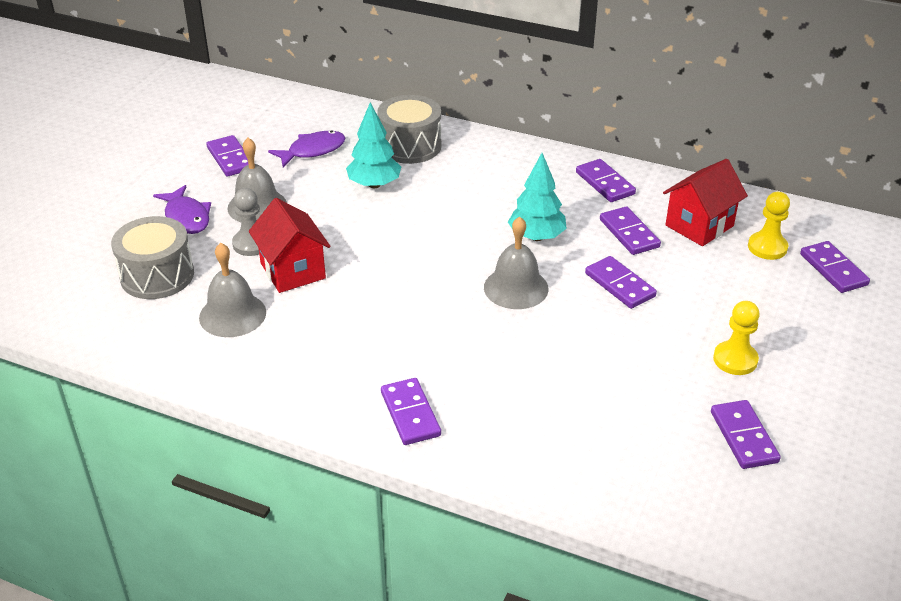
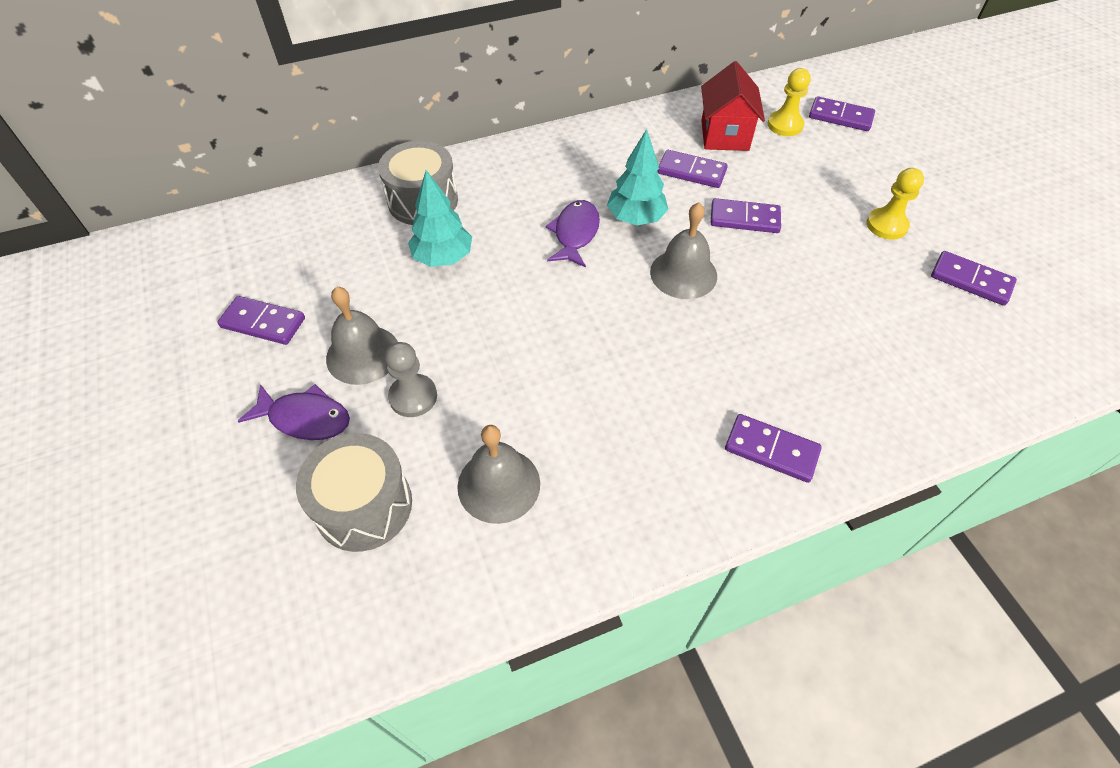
camera: 45 degrees left, 15 degrees up
(293, 271) = (490, 395): red house -> none
(312, 151) = (338, 261): purple fish -> purple fish (575, 234)
(604, 183) = (618, 140): purple domino -> none

